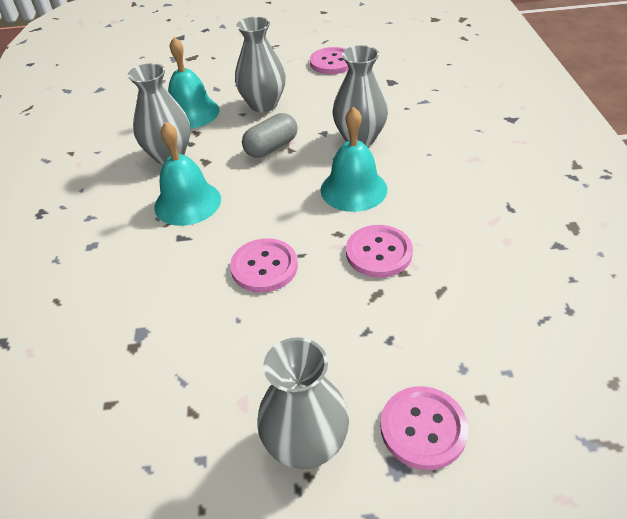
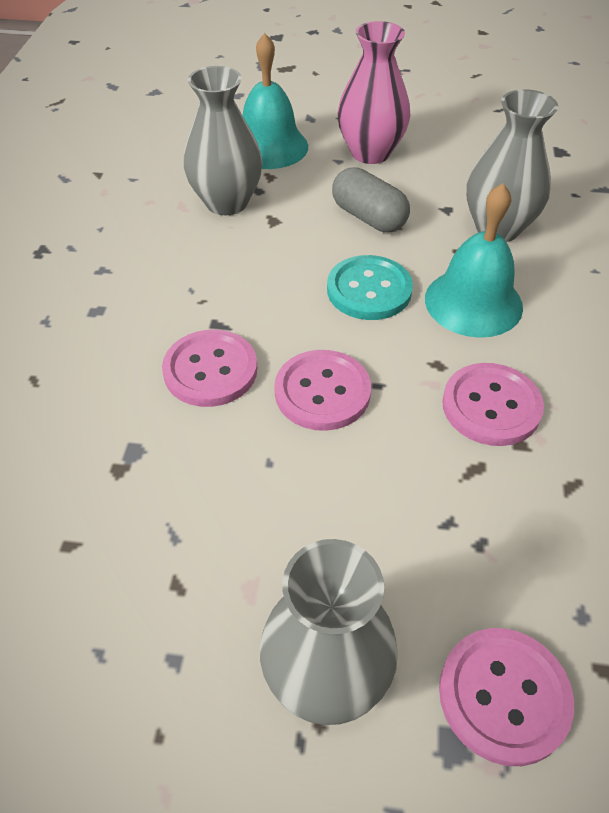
camera: 10 degrees right, 5 degrees up
(187, 202) = (236, 275): turquoise bell -> none
(263, 105) = (370, 153): grey vase -> pink vase
(271, 147) = (368, 217): grey capsule -> grey capsule turned 75 degrees clockwise
(282, 195) = (369, 290): none -> turquoise button
(332, 62) = (480, 108): pink button -> pink button (210, 370)

